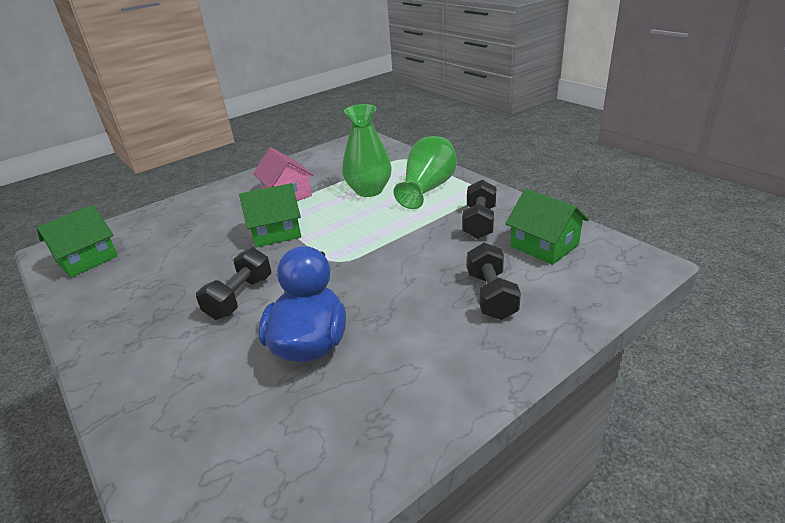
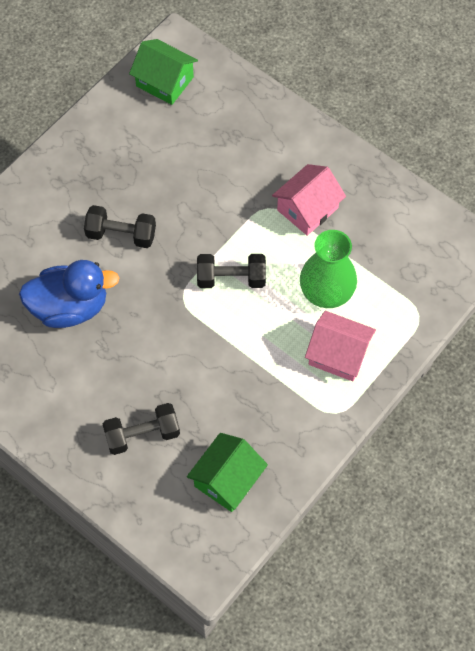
camera: 75 degrees right, 30 degrees up
(276, 232) = (227, 226): green house -> none
(427, 188) = (338, 354): green vase -> pink house
(479, 223) = (265, 416): black dumbbell -> black dumbbell (231, 278)

